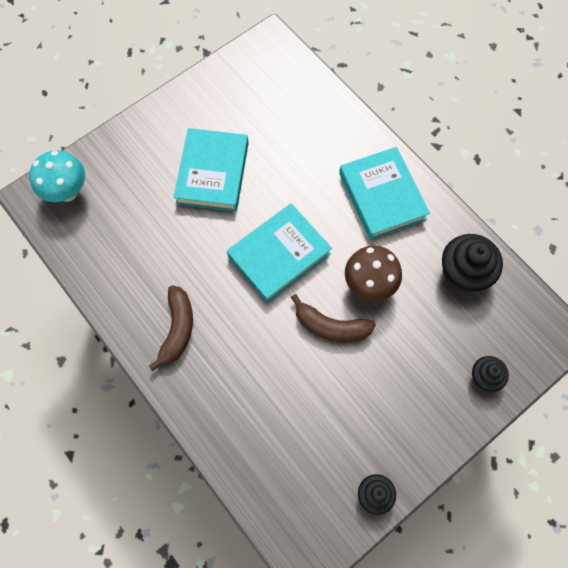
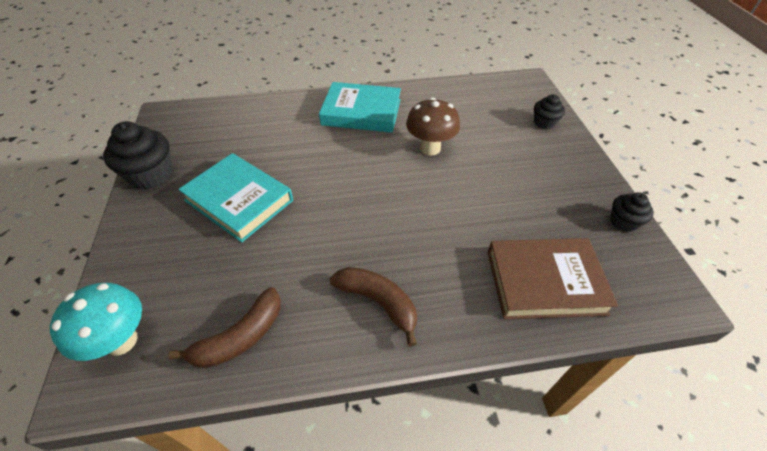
camera: 60 degrees left, 20 degrees down
(263, 444) = (545, 282): none -> brown book
(279, 255) = (361, 189): turquoise book -> none
(331, 326) = (452, 185): brown banana -> brown banana (240, 337)
(463, 273) = (456, 100): black cupcake -> black cupcake (151, 174)

